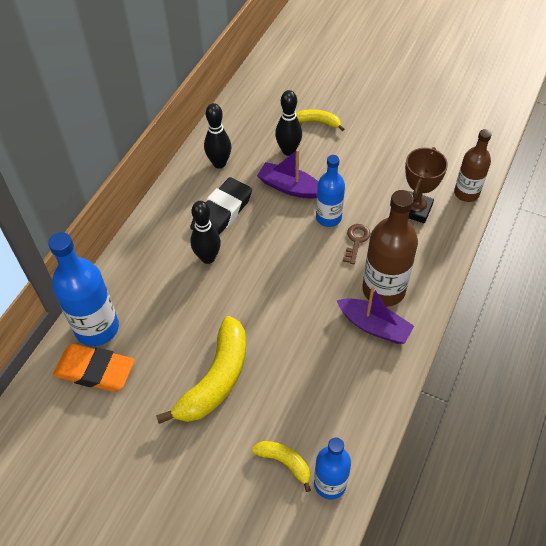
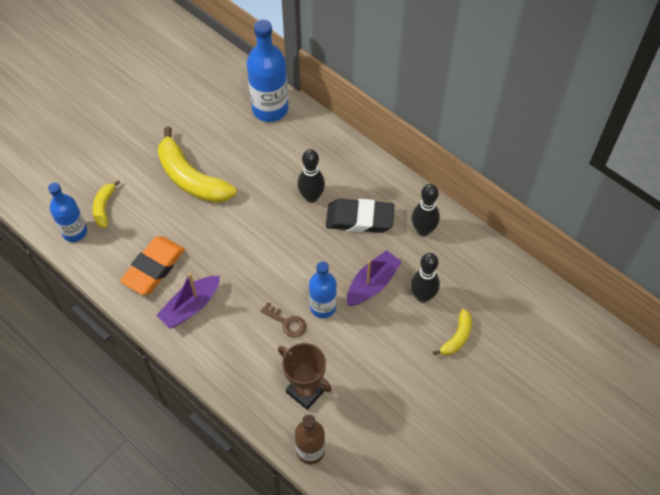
camera: 105 degrees right, 5 degrees up
(95, 371) = (232, 103): orange eraser -> orange eraser (154, 268)
(222, 212) = (359, 219): black eraser -> black eraser turned 45 degrees counterclockwise
(284, 462) = (104, 207): yellow banana -> yellow banana turned 135 degrees clockwise
(383, 290) = (224, 327): brown bottle -> none

